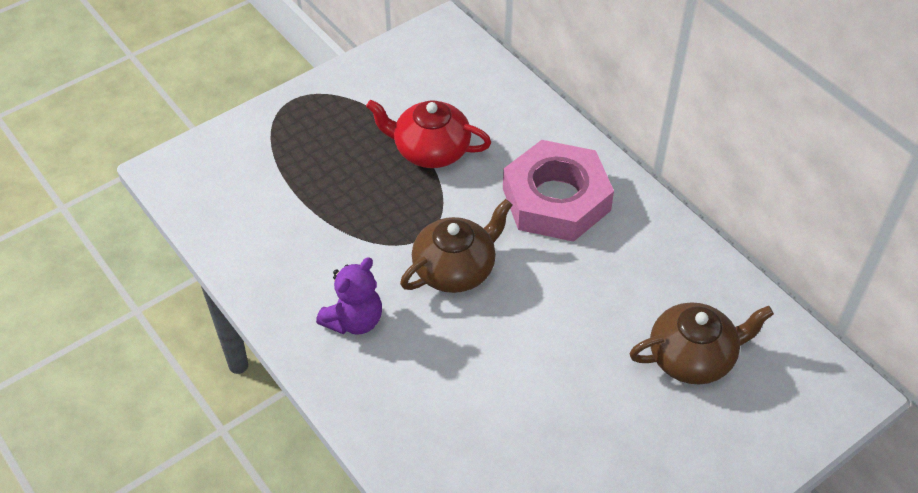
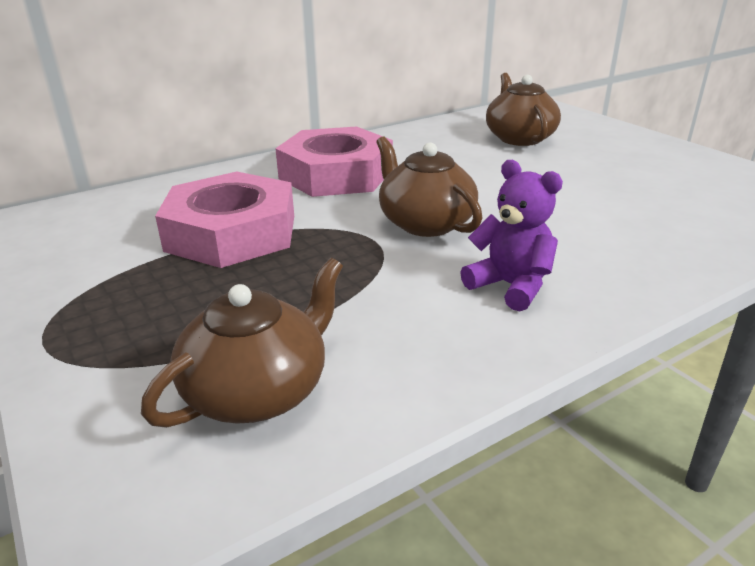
camera: 85 degrees left, 20 degrees down
(247, 199) = (258, 390): none -> brown teapot
(430, 150) = (232, 233): red teapot -> pink nut

